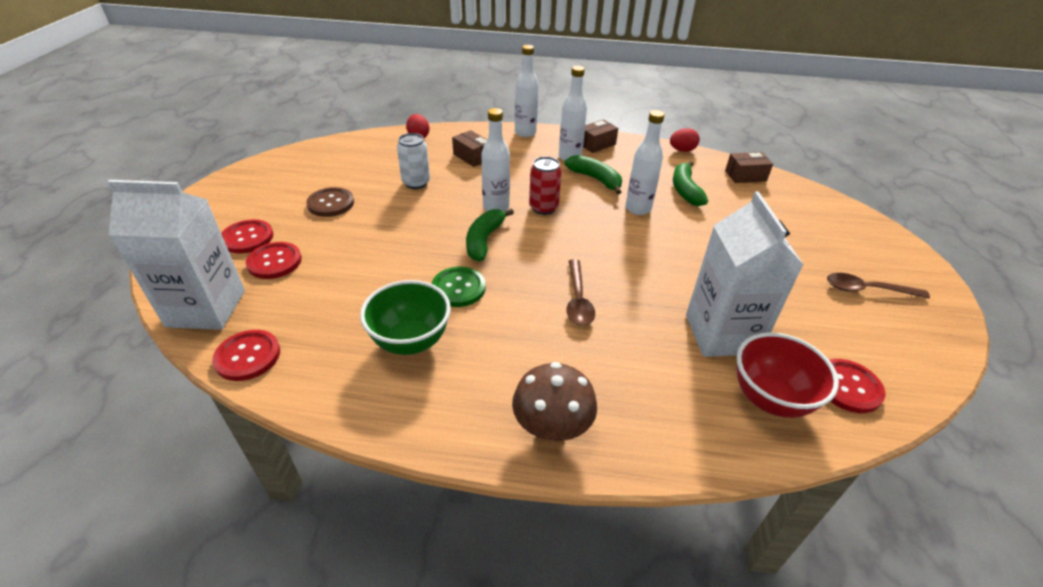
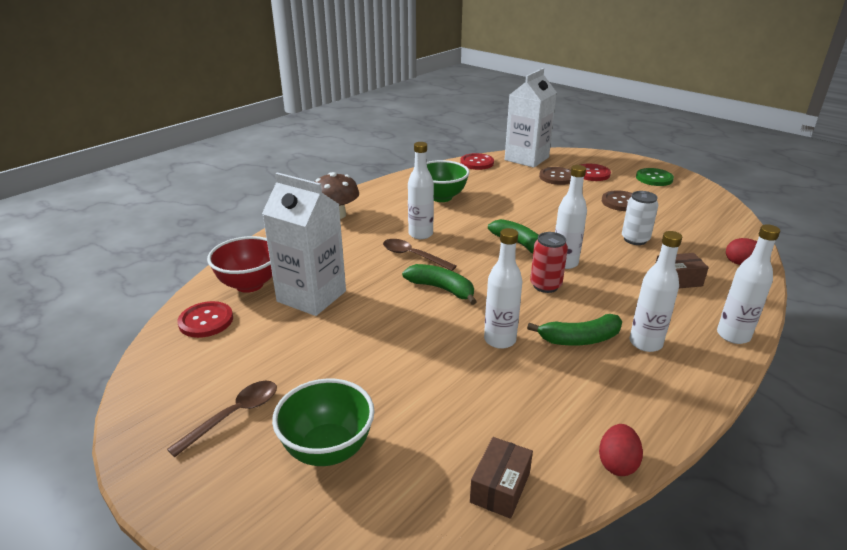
camera: 125 degrees right, 10 degrees down
(274, 262) = (557, 177): red button -> brown button
(458, 288) = (472, 220): green button -> green button (654, 178)
(527, 315) = (420, 234): none -> white bottle
(596, 144) = (675, 382): brown box -> none
(685, 190) = (508, 397): green banana -> green banana (442, 289)
(817, 236) = (328, 449): none -> green bowl

